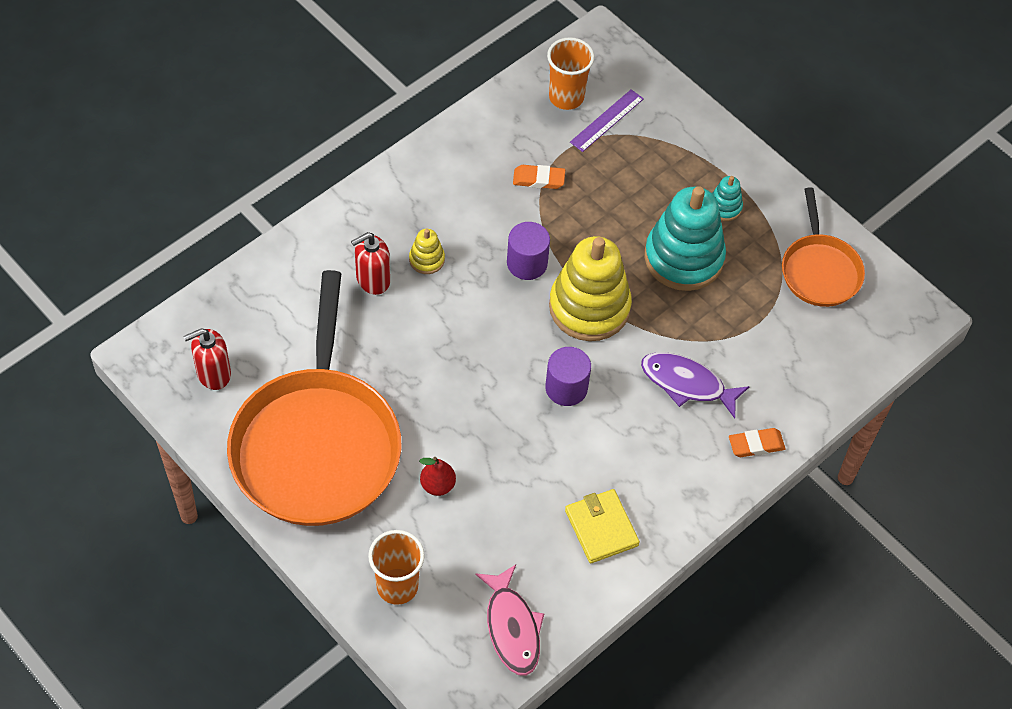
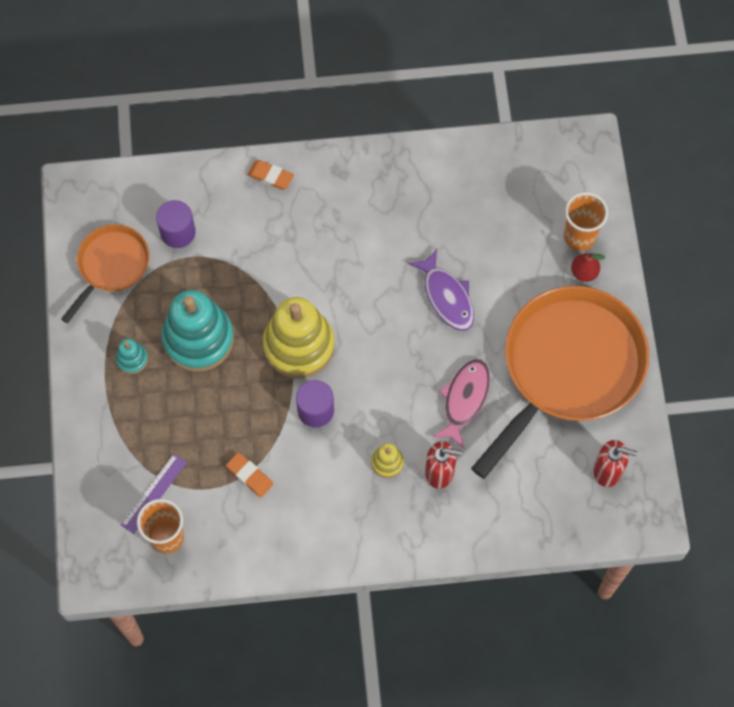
camera: 140 degrees left, 10 degrees up
(437, 485) = (505, 286): red pear -> red pear (584, 272)
(512, 627) = (524, 165): pink fish -> pink fish (464, 400)
(566, 388) = (364, 297): purple cylinder -> purple cylinder (178, 232)
(601, 528) = (418, 189): yellow wallet -> none
(607, 120) = (153, 493): purple ruler -> purple ruler turned 45 degrees counterclockwise
(687, 384) = (279, 246): purple fish -> purple fish (446, 297)

